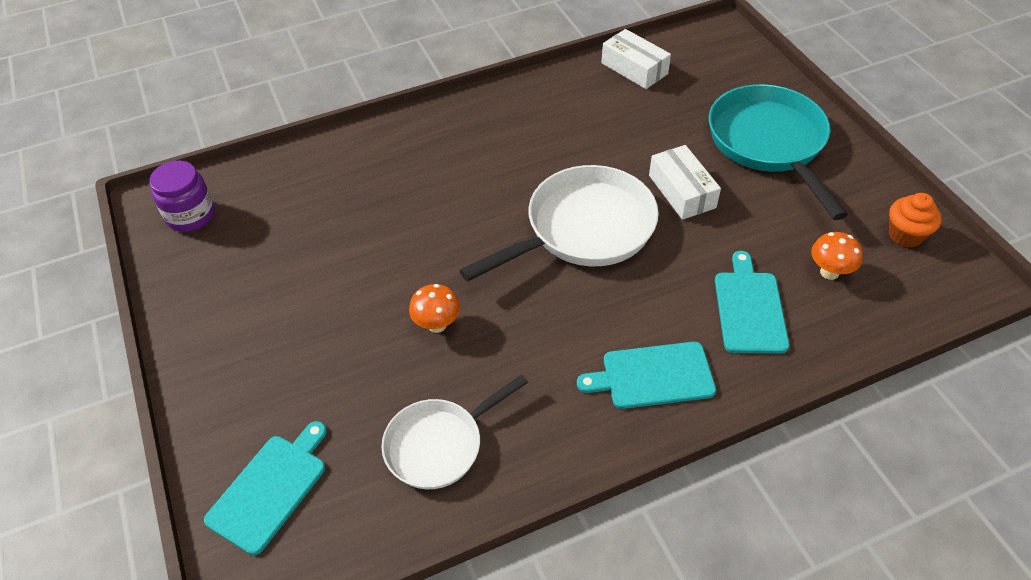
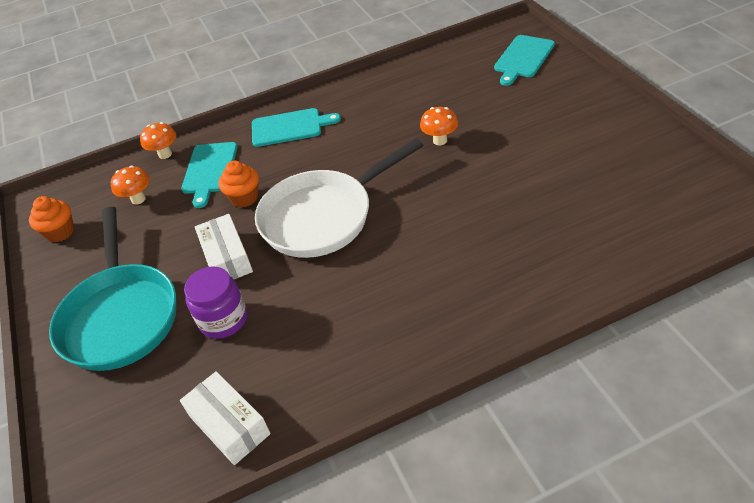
camera: 175 degrees left, 5 degrees down
(191, 215) = (698, 200): purple jar -> purple jar (223, 320)
(439, 444) = (427, 84): white pan -> none
(685, 262) = (244, 198): none -> orange cupcake
(832, 345) = (165, 154): none -> orange mushroom

